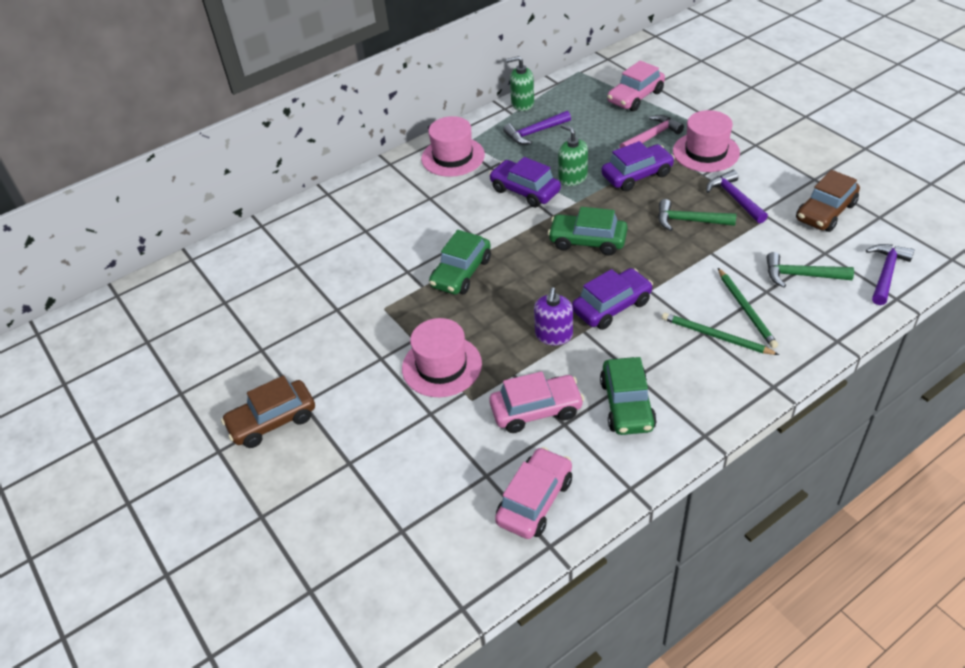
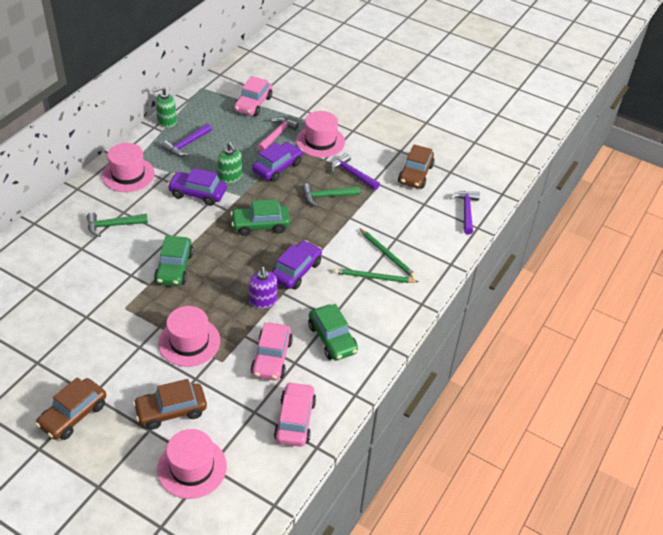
camera: 30 degrees left, 0 degrees up
(379, 526) = (192, 468): none -> pink hat
(384, 446) = (171, 411): none -> brown car
(536, 410) = (271, 358): pink car -> pink car turned 135 degrees clockwise
(572, 177) = (230, 177): green soap dispenser -> green soap dispenser turned 150 degrees counterclockwise
(801, 275) = (414, 223): green hammer -> green hammer (113, 225)

